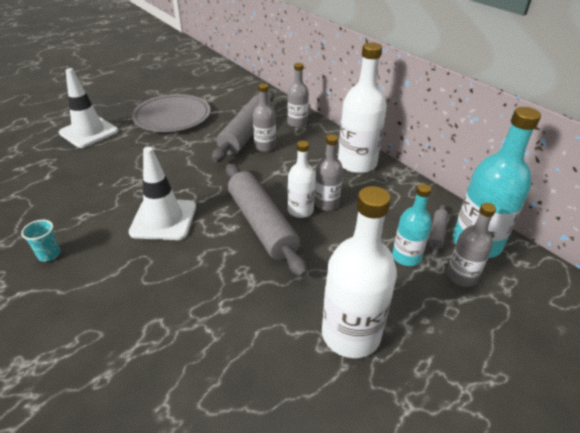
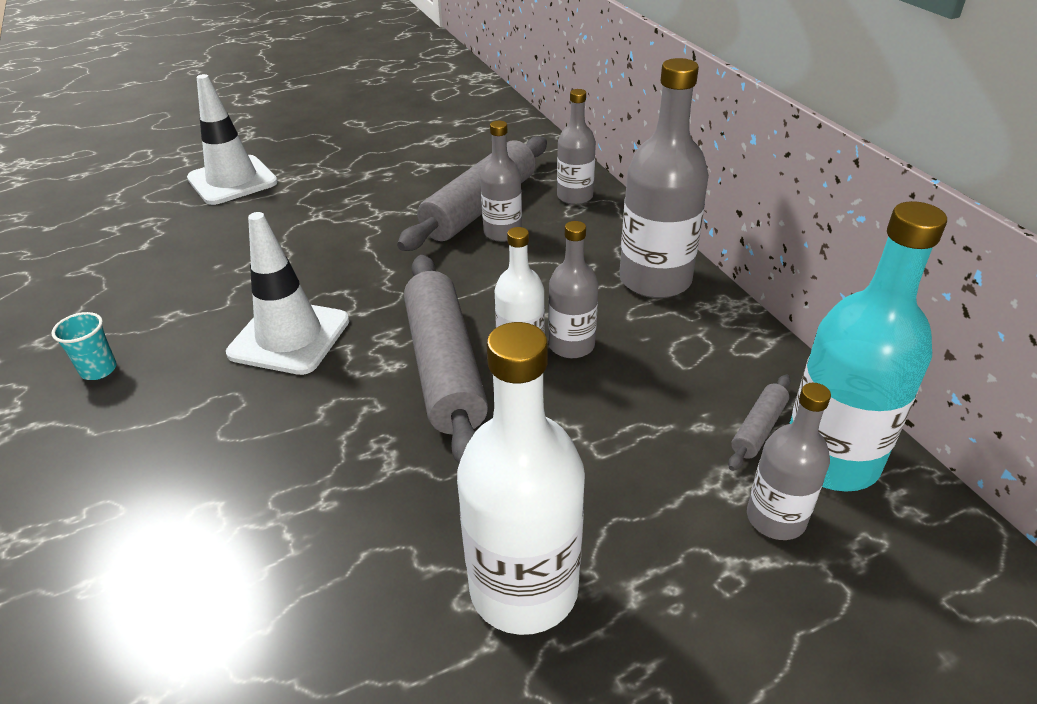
camera: 15 degrees right, 0 degrees up
(172, 116) = (370, 167): grey plate -> none
(357, 163) = (655, 280): white bottle -> grey bottle
(406, 257) = (682, 463): turquoise bottle -> none

